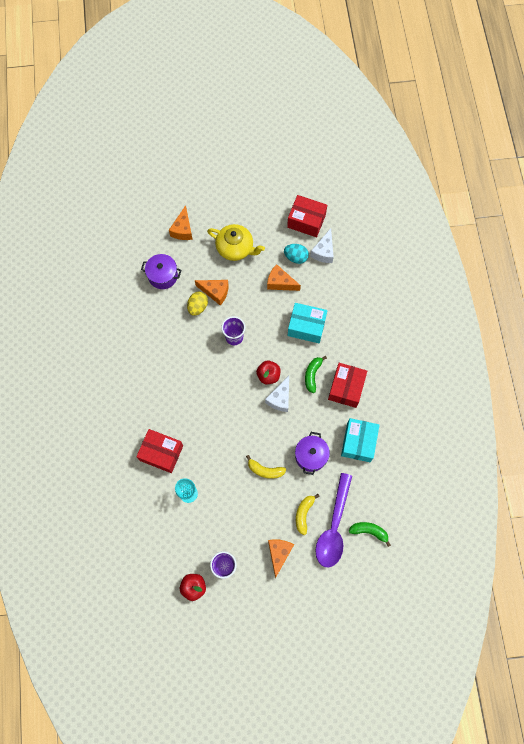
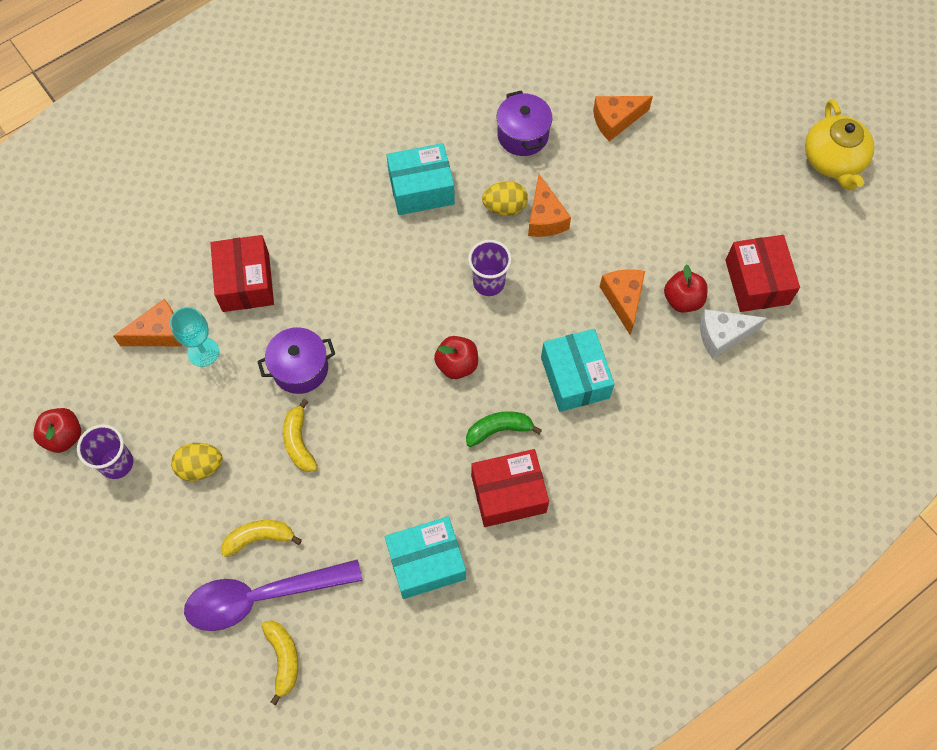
camera: 60 degrees right, 5 degrees down
(162, 340) = (421, 189): none -> turquoise box
(235, 248) = (636, 206): yellow teapot -> yellow teapot (833, 160)
(251, 524) = (200, 467): none -> yellow egg
(279, 553) = (175, 533): orange cheese -> orange cheese (159, 333)
(280, 398) = (429, 402): white cheese -> none
(296, 257) = (682, 300): turquoise egg -> red apple
(311, 456) = (361, 499): purple pot -> purple pot (300, 368)
(369, 531) = (283, 658): green banana -> yellow banana

